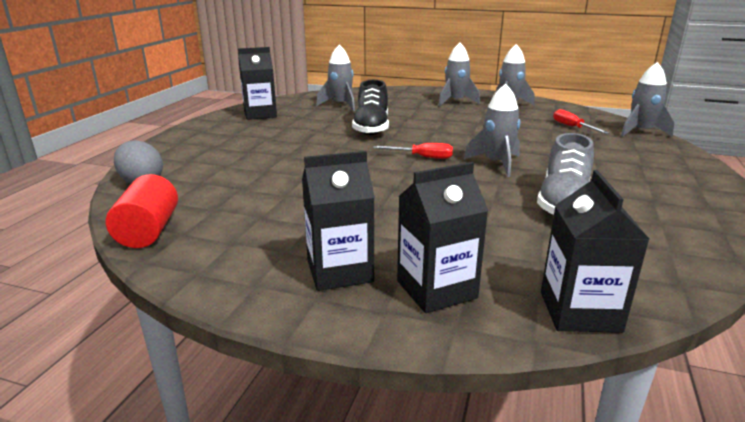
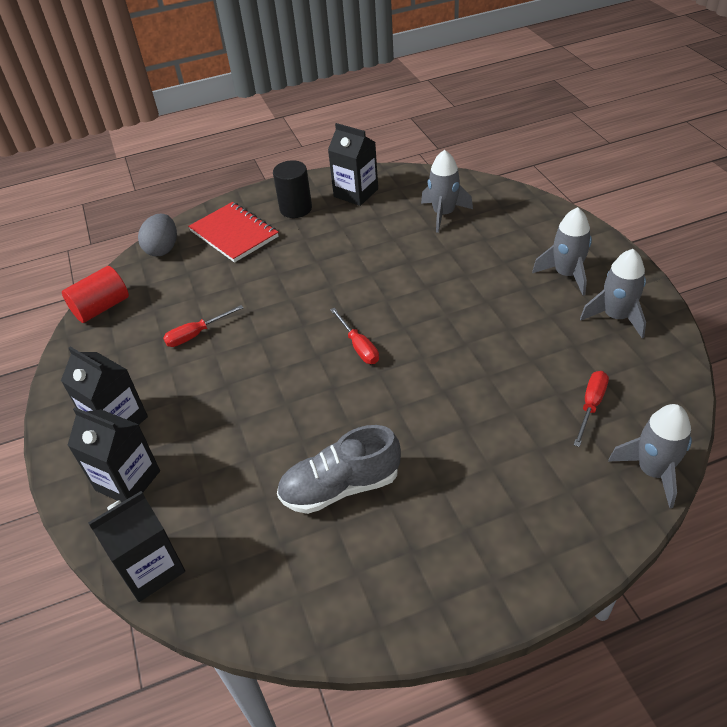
camera: 55 degrees right, 20 degrees up
(200, 154) = (234, 234): none -> red notebook
(228, 131) = (296, 209): none -> black cylinder
(291, 201) = (196, 334): none -> red screwdriver
(371, 128) = (400, 273): black shoe -> none
(496, 163) = (395, 400): grey rocket -> none

